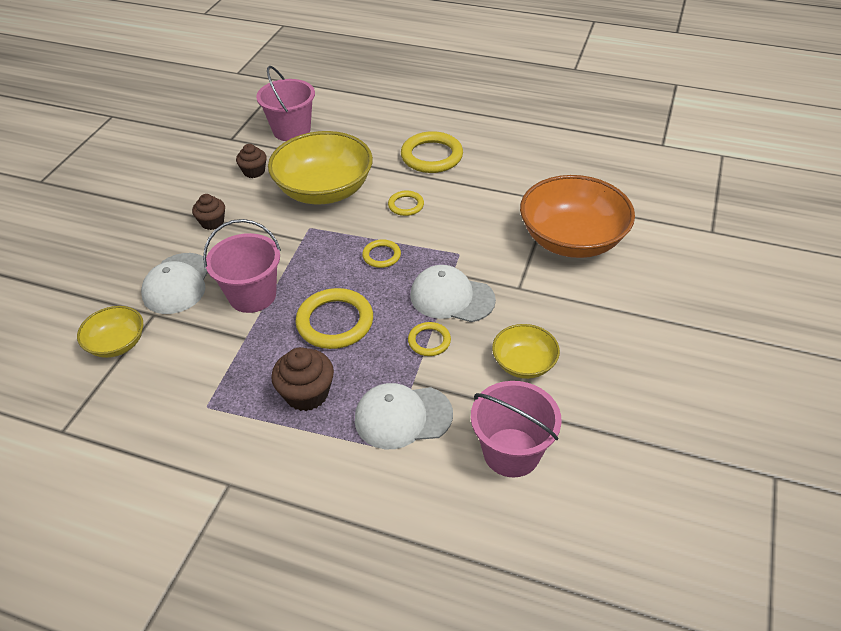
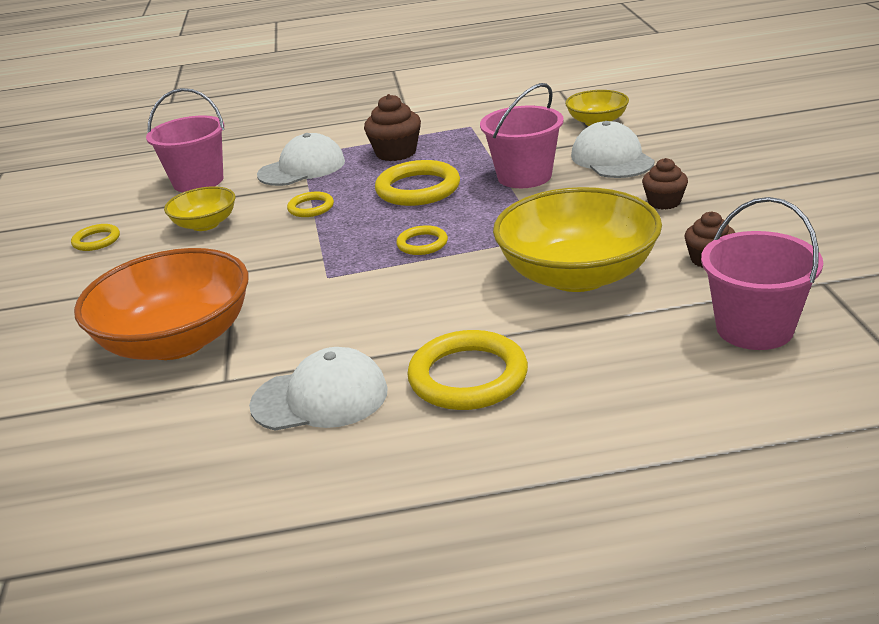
camera: 155 degrees right, 15 degrees down
(406, 205) = (443, 298): yellow ring -> yellow ring (96, 240)
(451, 297) = (309, 240): white cap -> white cap (320, 398)

